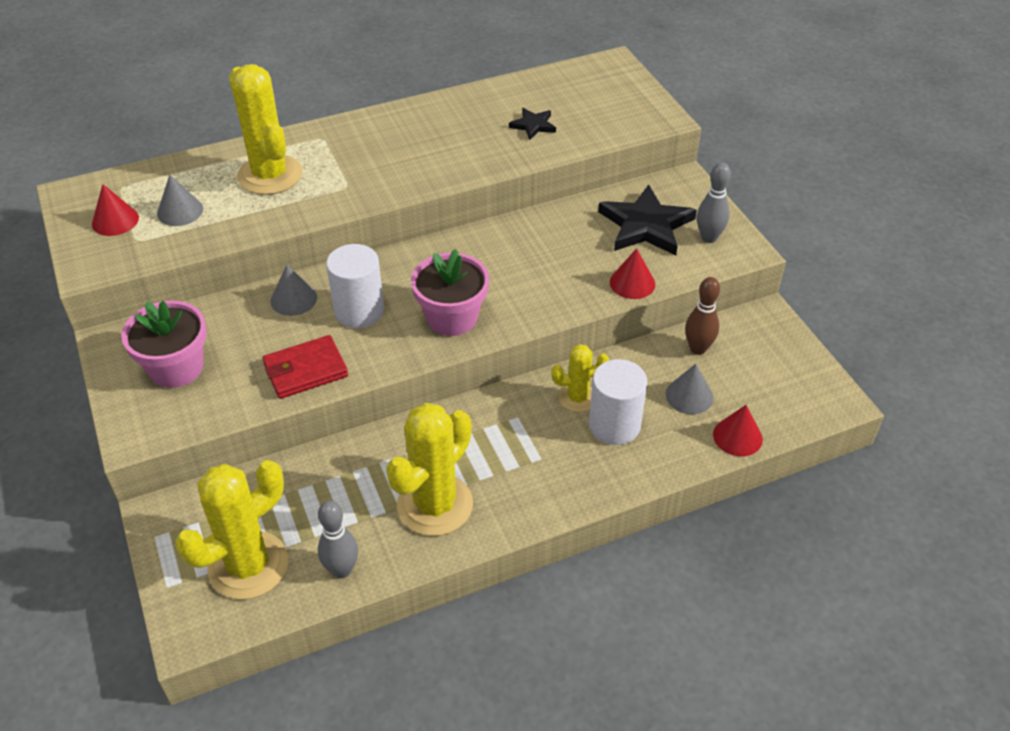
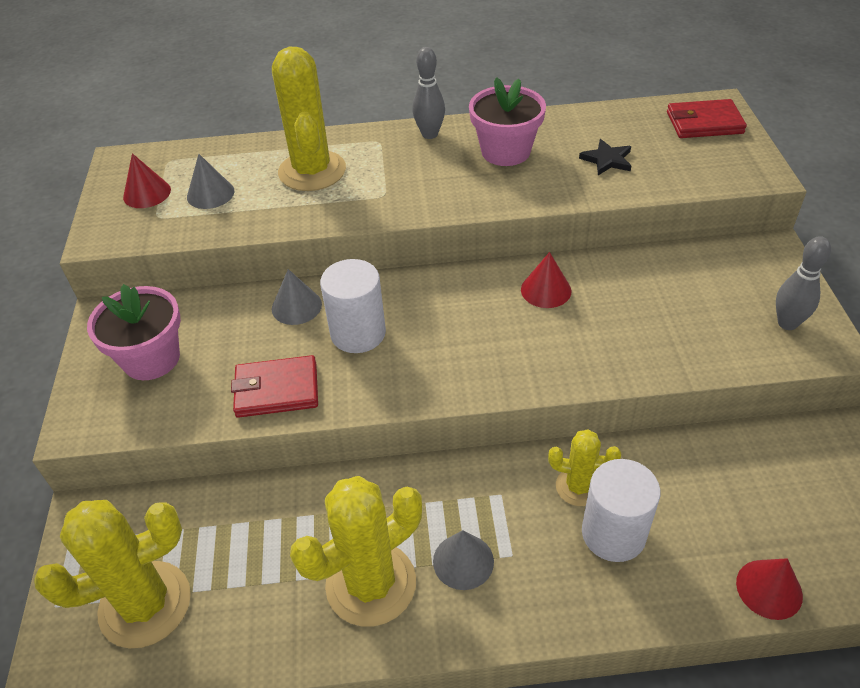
camera: 20 degrees right, 0 degrees up
(342, 570) = (239, 640): grey bowling pin -> grey bowling pin (430, 134)
(452, 318) = (454, 362): pink flower pot -> pink flower pot (505, 151)
(605, 81) = (704, 123): none -> red wallet
(632, 283) = (677, 361): red cone -> red cone (546, 290)
(646, 225) = (712, 294): black star -> none
(689, 396) = (718, 517): grey cone -> grey cone (463, 561)
(698, 348) = (743, 456): brown bowling pin -> none

